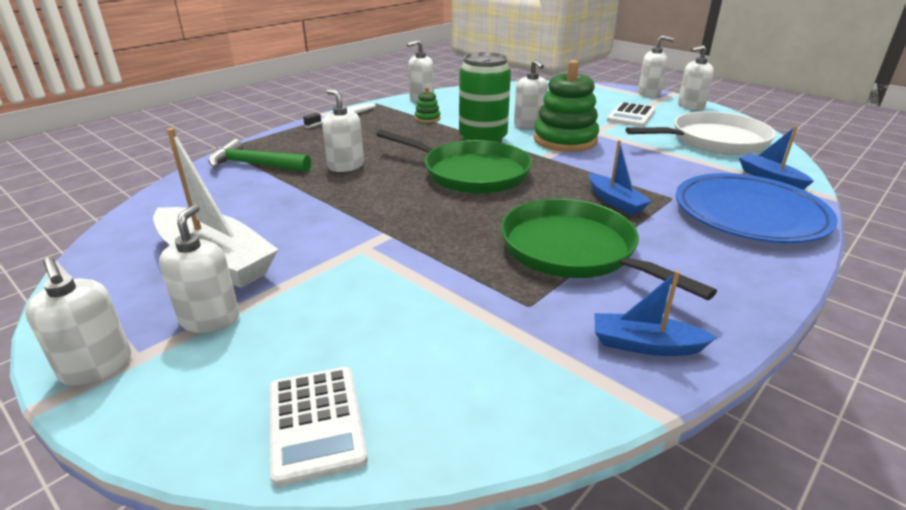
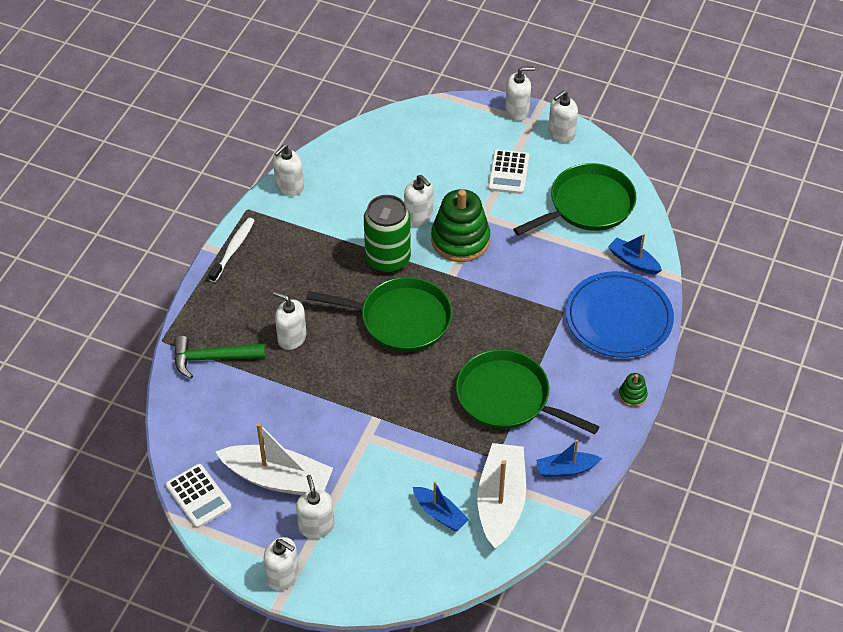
camera: 20 degrees left, 20 degrees up
(316, 423) = (421, 569): white calculator -> white calculator (198, 496)
(427, 118) = (317, 230): green stacking toy -> green stacking toy (632, 395)
(514, 360) = (501, 501): none -> white boat
(615, 201) = (523, 329): blue boat -> blue boat (440, 513)
(714, 141) = (588, 205): white pan -> green pan

